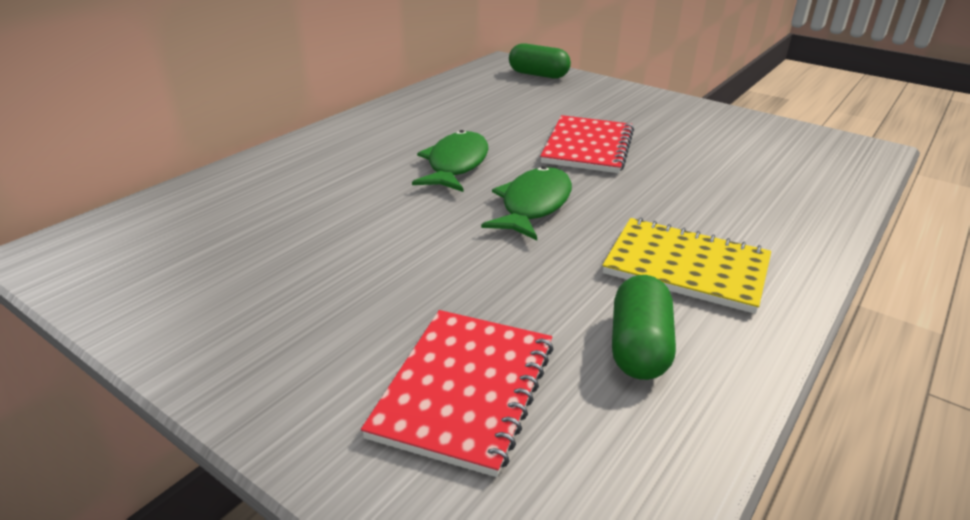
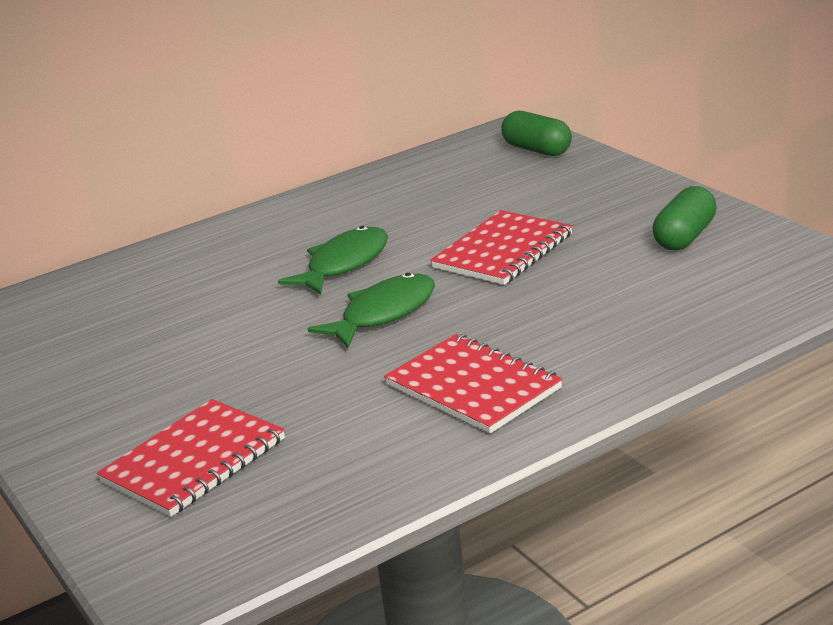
camera: 25 degrees right, 5 degrees down
(639, 347) = (358, 448): green capsule -> green capsule (685, 237)
(686, 267) = (473, 387): yellow notebook -> red notebook

